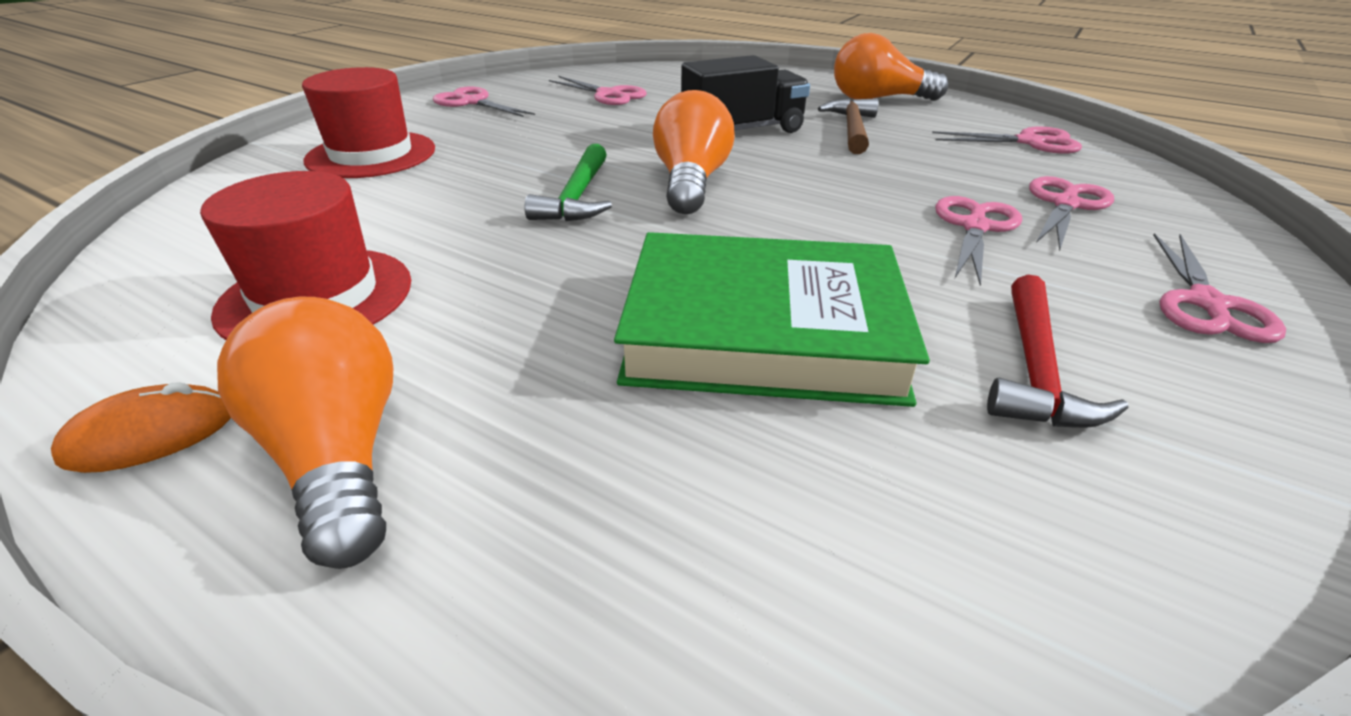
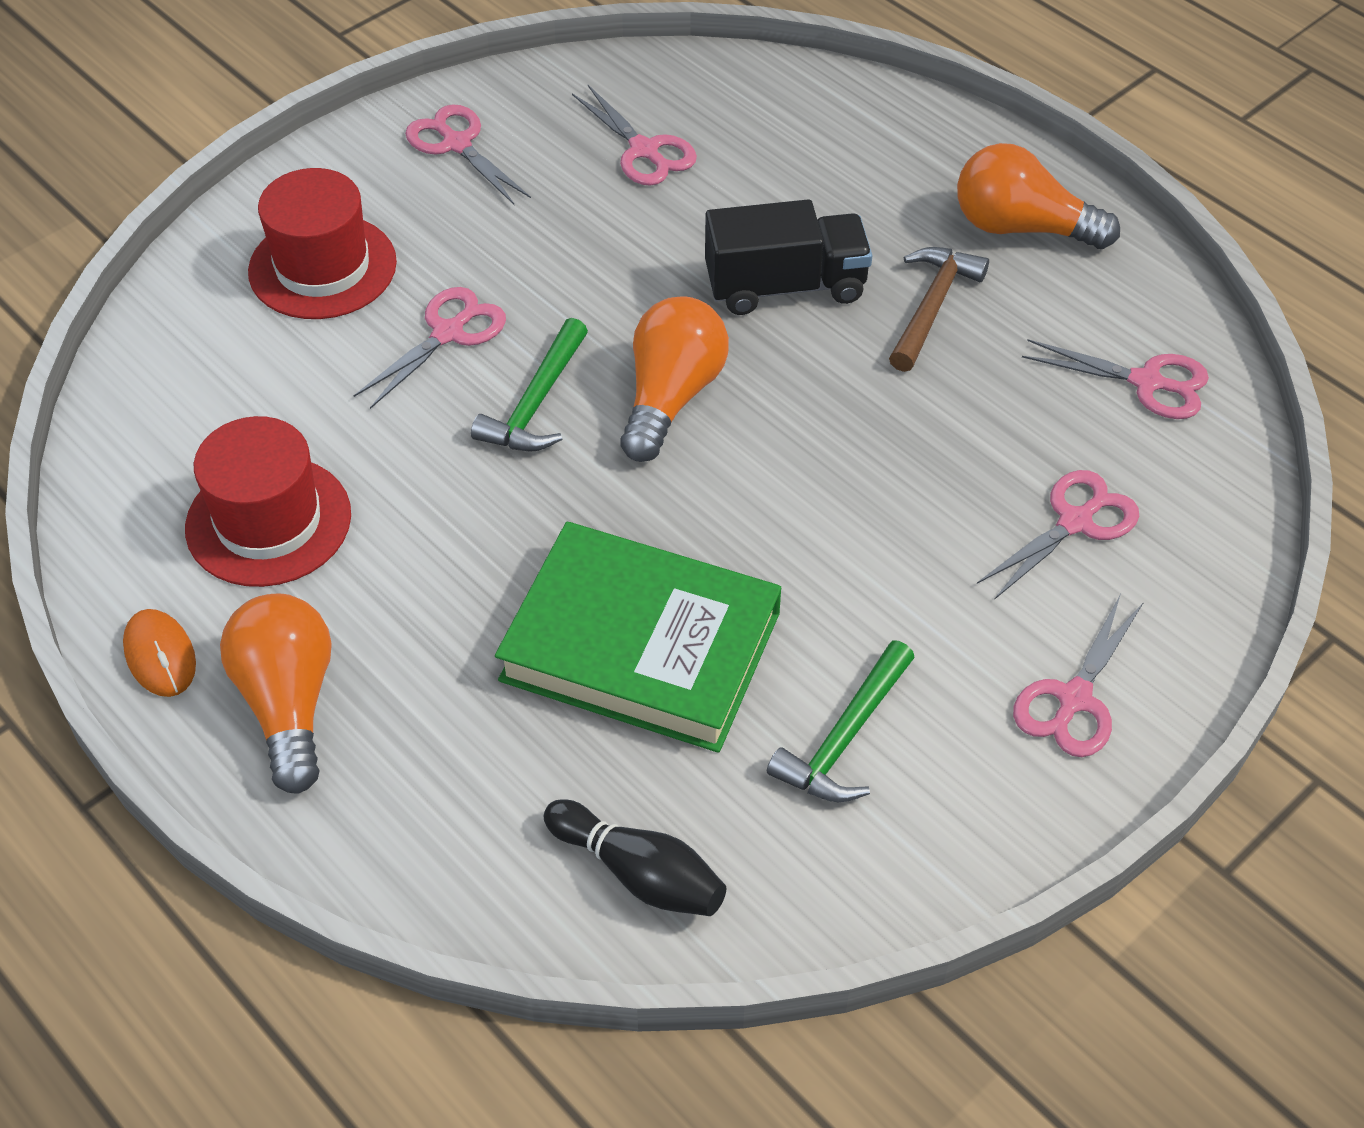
camera: 15 degrees right, 15 degrees up
(151, 434) = (160, 655): orange mouse -> orange mouse turned 75 degrees clockwise
(919, 569) = (639, 873): none -> black bowling pin
(975, 227) = (939, 541): pink scissors -> pink scissors (448, 333)
(1034, 369) = (845, 737): red hammer -> green hammer

